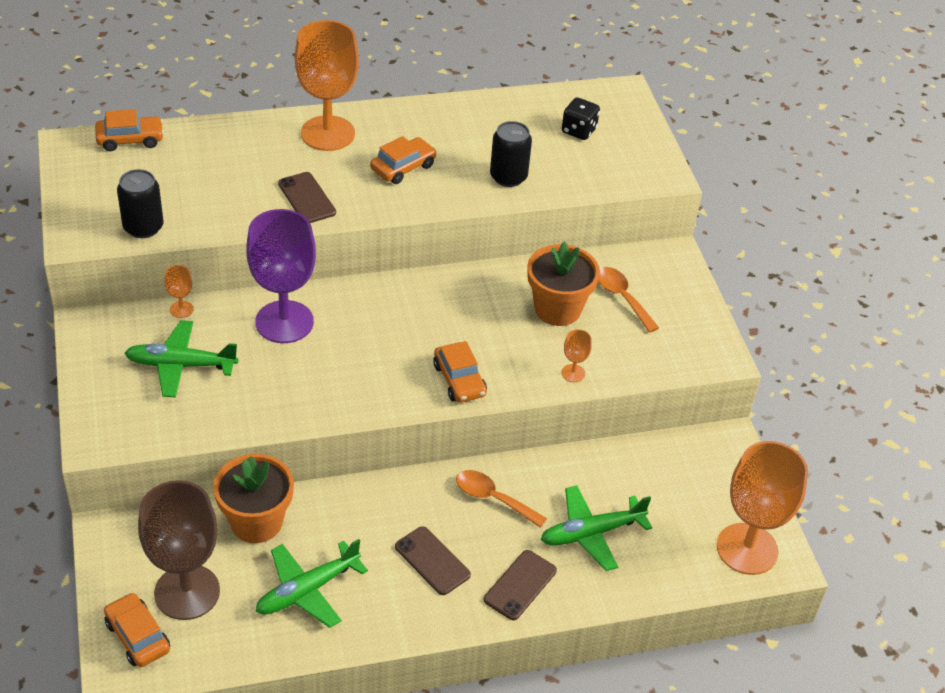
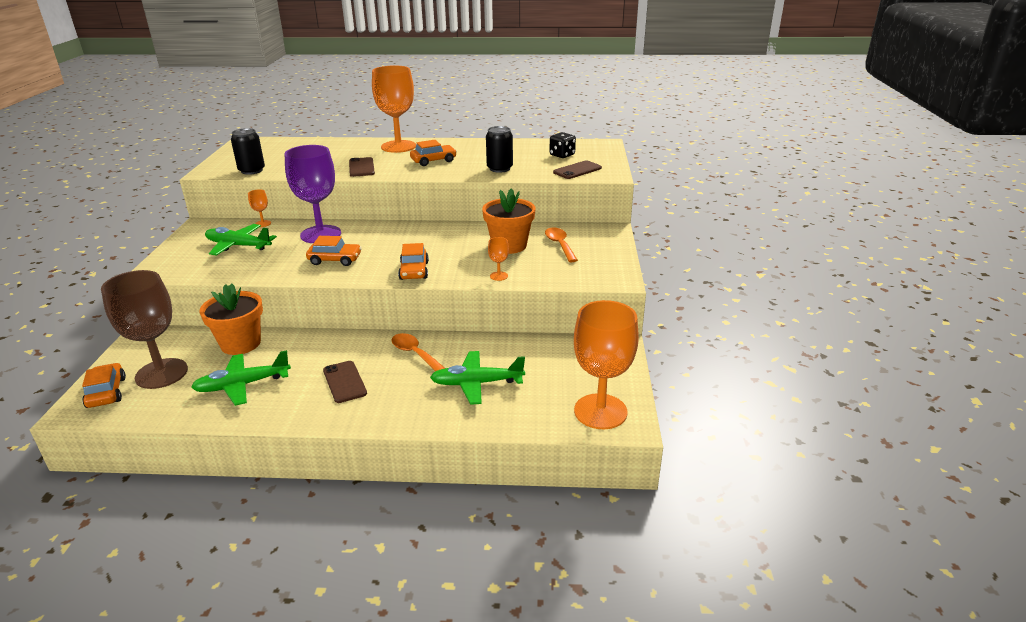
camera: 20 degrees right, 15 degrees down
(130, 139) = (280, 141): orange car -> orange car (335, 260)
(520, 585) = (400, 406): brown phone -> brown phone (577, 170)

